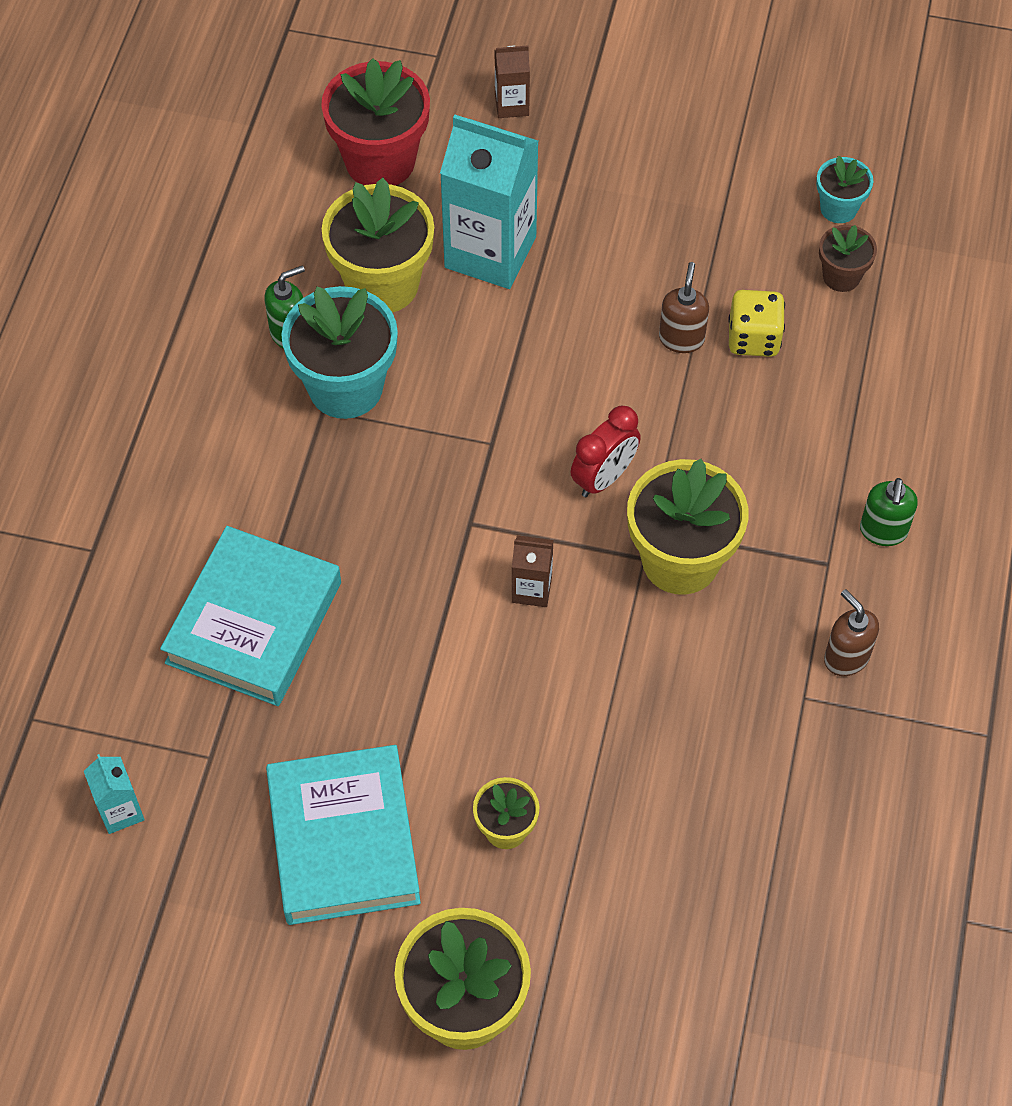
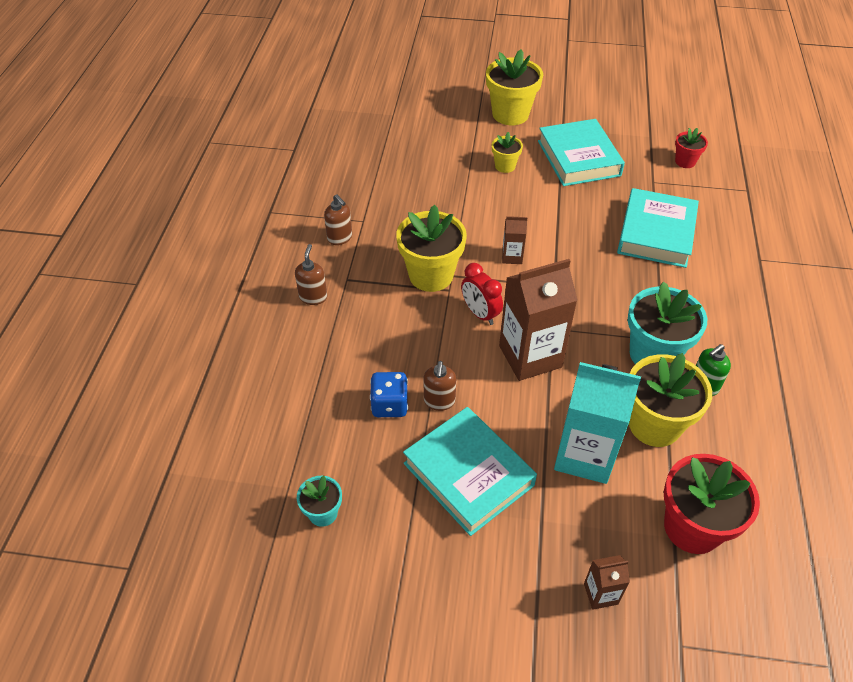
camera: 175 degrees right, 10 degrees down
(120, 811) = (685, 161): turquoise carton -> red flower pot
(536, 398) = (530, 356): none -> brown carton
(604, 478) = (480, 314): red clock -> red clock turned 75 degrees counterclockwise
(649, 240) = (468, 474): none -> turquoise book
(753, 338) = (389, 405): yellow dice -> blue dice
(841, 276) = (325, 455): brown flower pot -> none
(883, 531) = (313, 297): green soap dispenser -> brown soap dispenser

